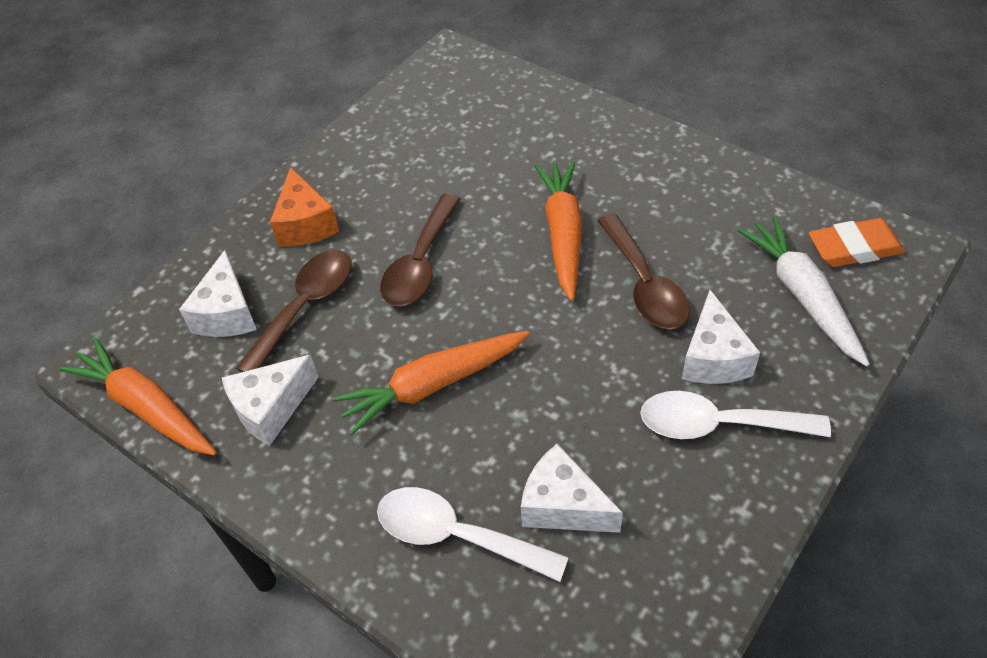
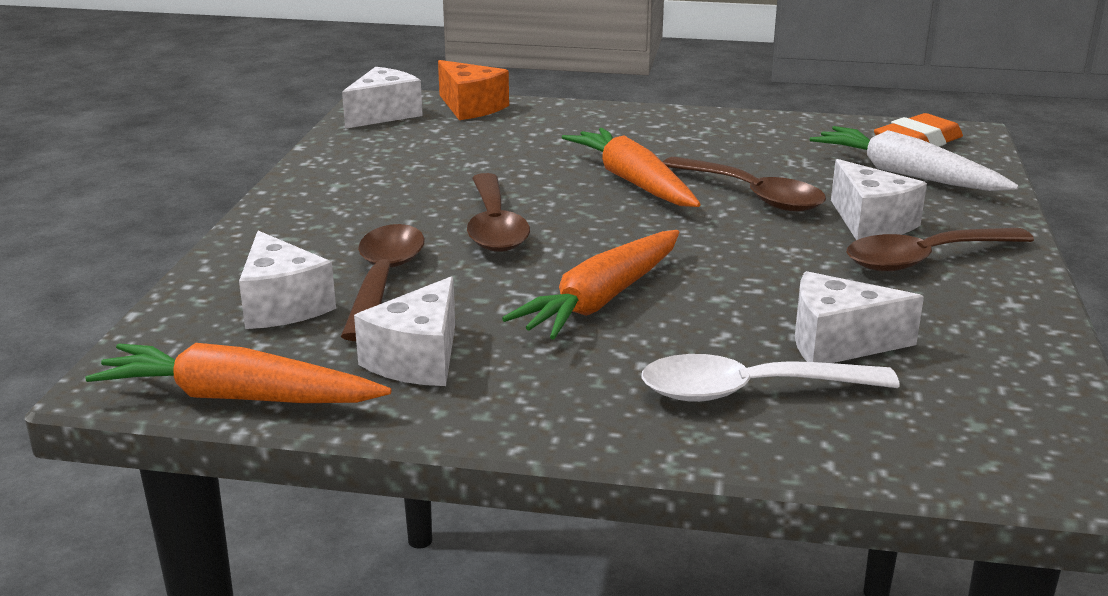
camera: 30 degrees left, 25 degrees down
(305, 224) = (321, 227): orange cheese -> orange cheese (470, 107)
(438, 78) = (383, 114): none -> white cheese
(718, 424) = (925, 259): white spoon -> brown spoon

